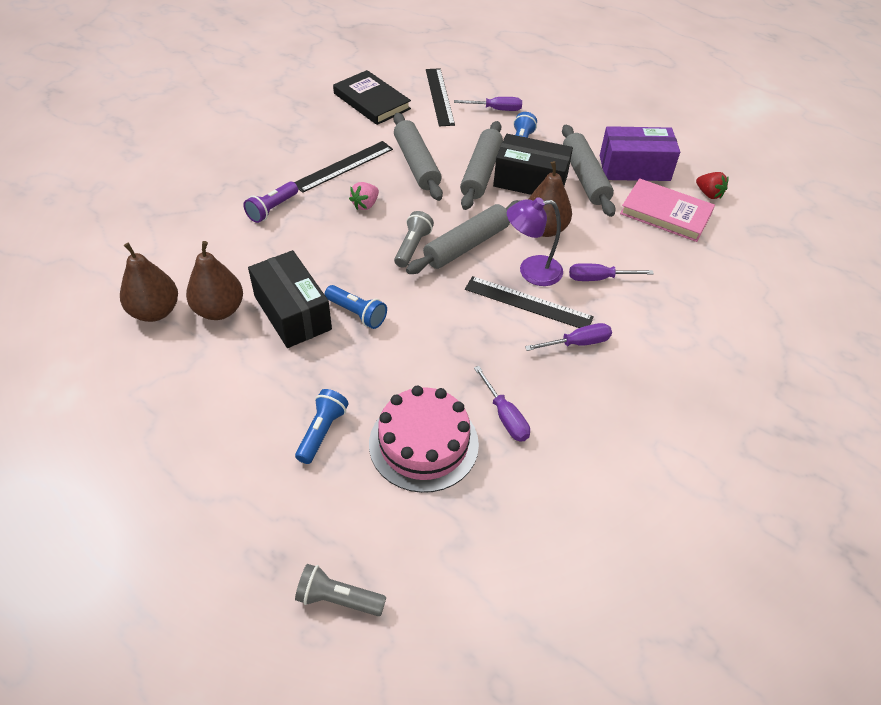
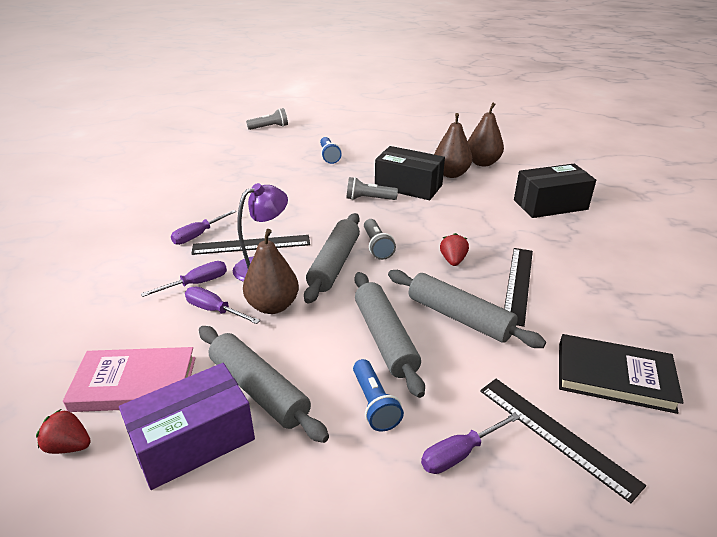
camera: 150 degrees right, 15 degrees down
(272, 209) = (514, 229): purple flashlight -> none
(357, 313) = (369, 199): blue flashlight -> grey flashlight
(365, 205) = (453, 260): pink strawberry -> red strawberry
(423, 443) = (271, 168): pink cake -> none
(505, 416) = (230, 189): purple screwdriver -> purple screwdriver (214, 310)
(530, 181) = (322, 353): black box -> black box (550, 205)

